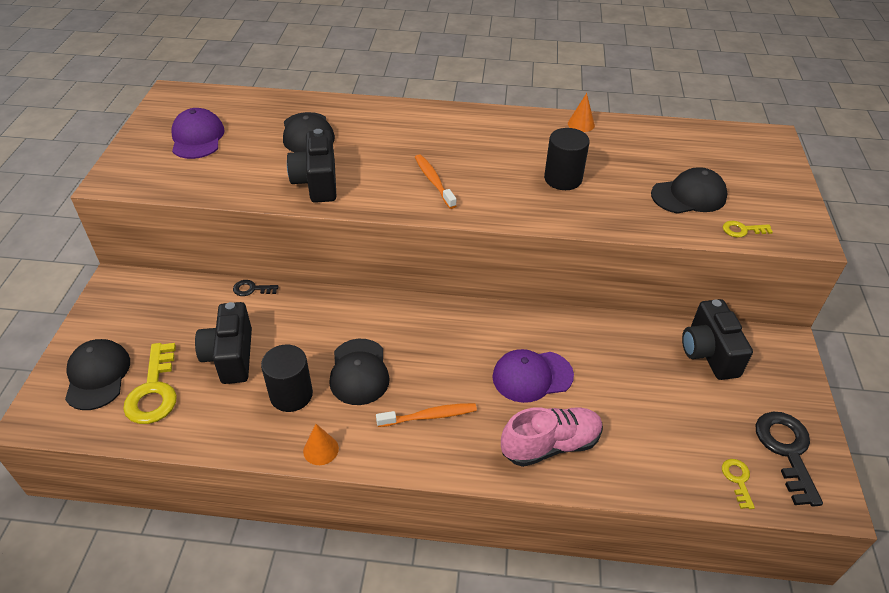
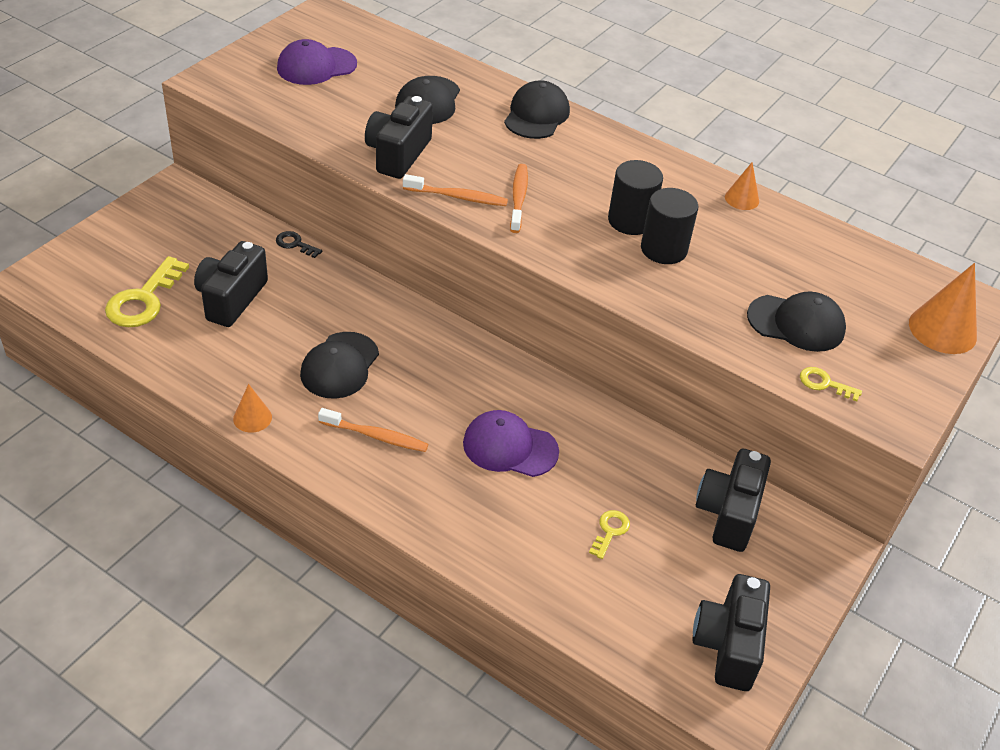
camera: 25 degrees right, 0 degrees up
(97, 376) = (105, 265): black cap -> black cap (536, 115)
(197, 138) = (316, 66): purple cap -> purple cap turned 135 degrees counterclockwise
(291, 395) = (261, 358): black cylinder -> black cylinder (630, 221)
(389, 198) = (458, 197): none -> orange toothbrush
(550, 445) = (474, 517): pink shoe -> none
(737, 480) = (645, 643): yellow key -> yellow key (610, 531)
(773, 163) = (942, 330): none -> orange cone
(787, 451) = (728, 645): black key -> black camera

